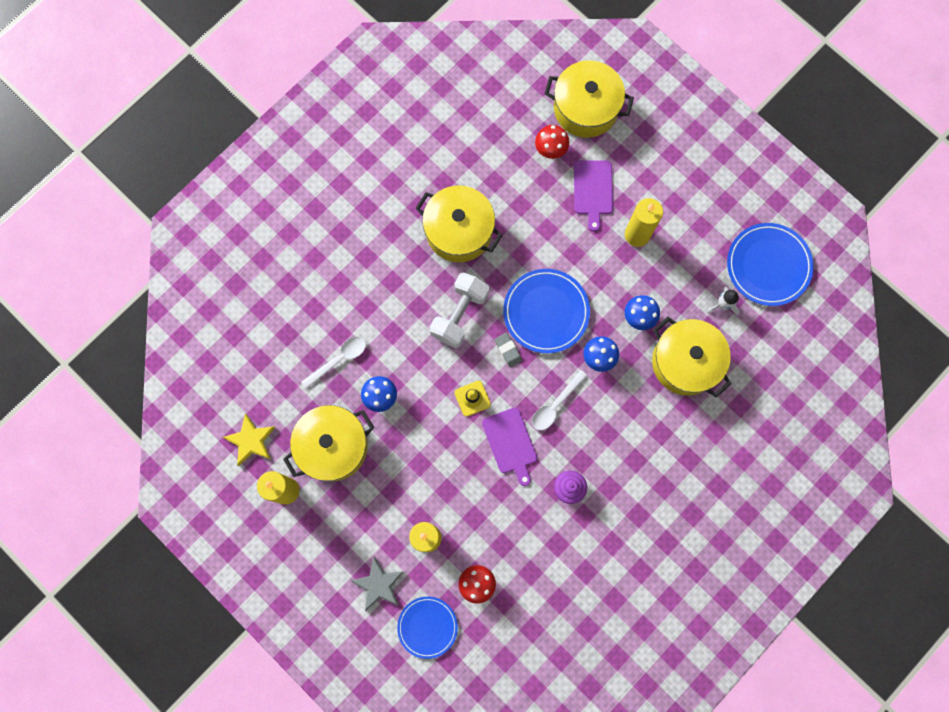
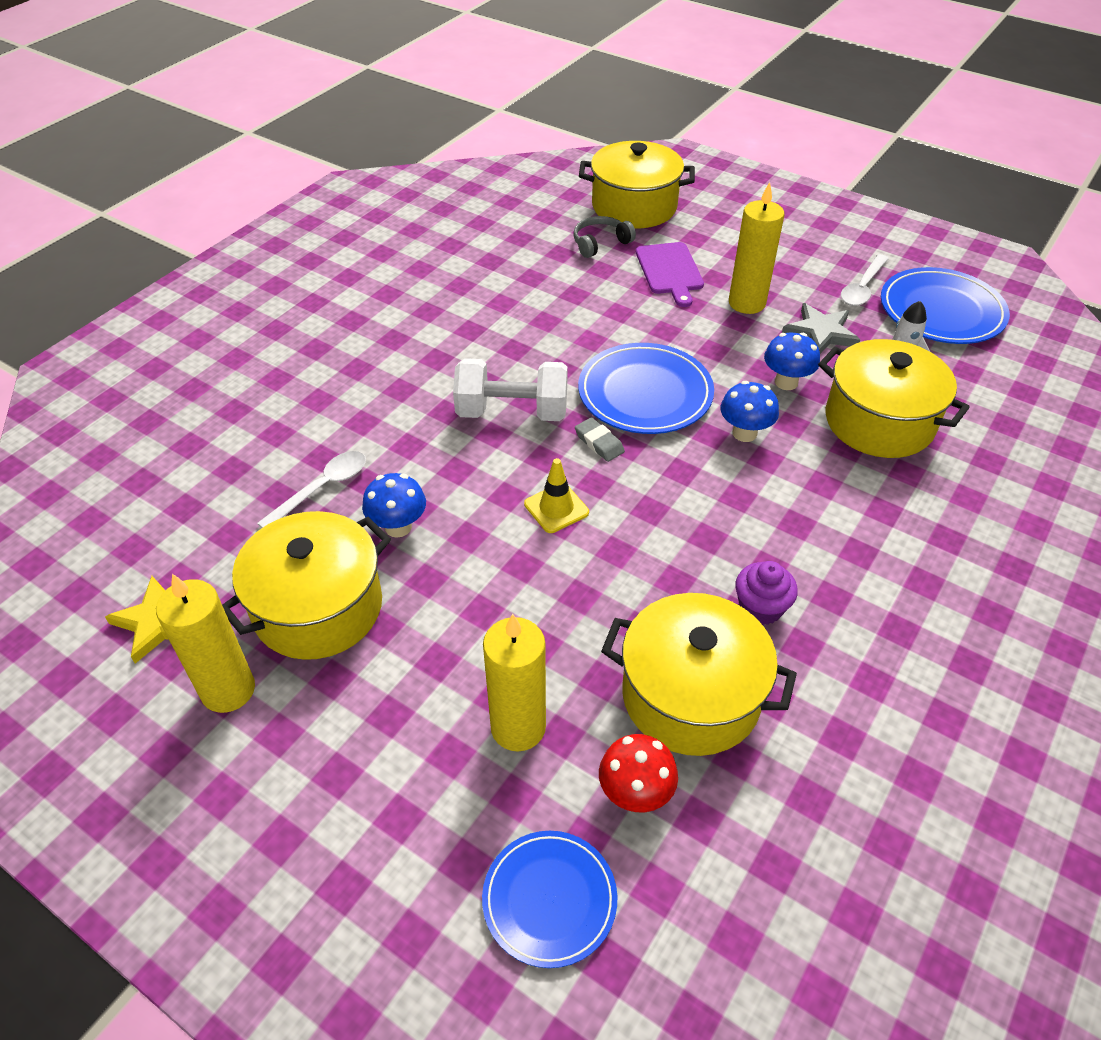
camera: 10 degrees left, 30 degrees down
(378, 584) = (430, 830): grey star -> grey star (820, 333)
(459, 231) = (492, 327): yellow pot -> yellow pot (691, 695)
(459, 314) = (512, 412): white dumbbell -> white dumbbell turned 75 degrees clockwise
(510, 443) = (637, 559): purple cutting board -> none
(550, 149) = (600, 243): red mushroom -> grey headphones
(555, 405) = (697, 498): white spoon -> white spoon (862, 288)

